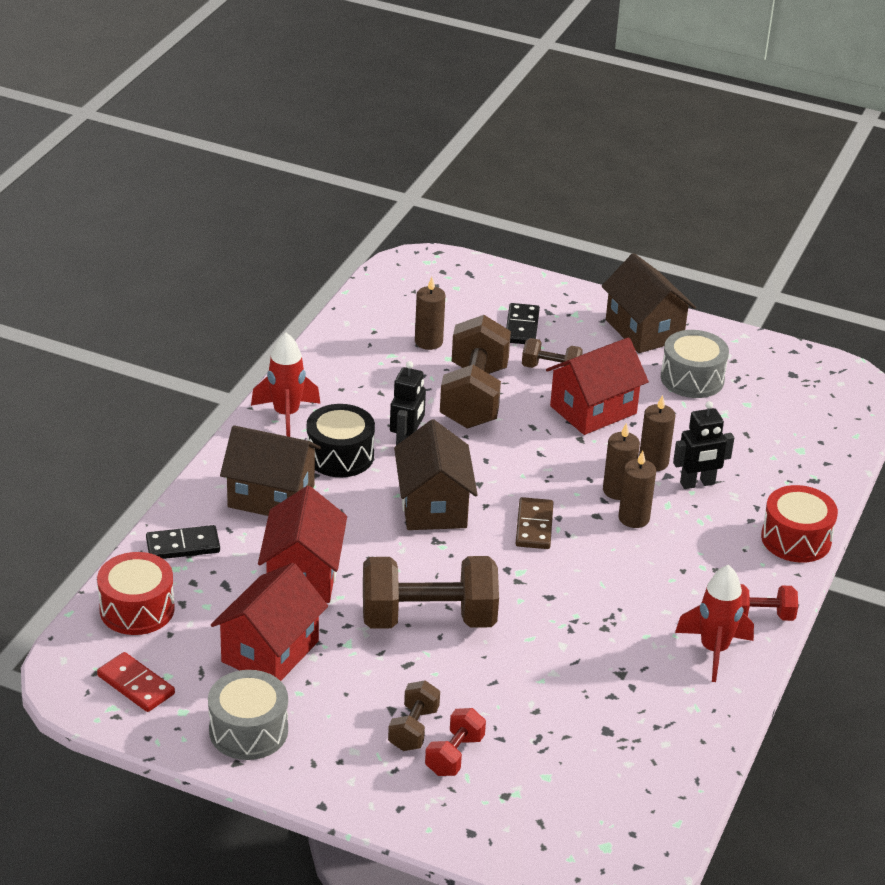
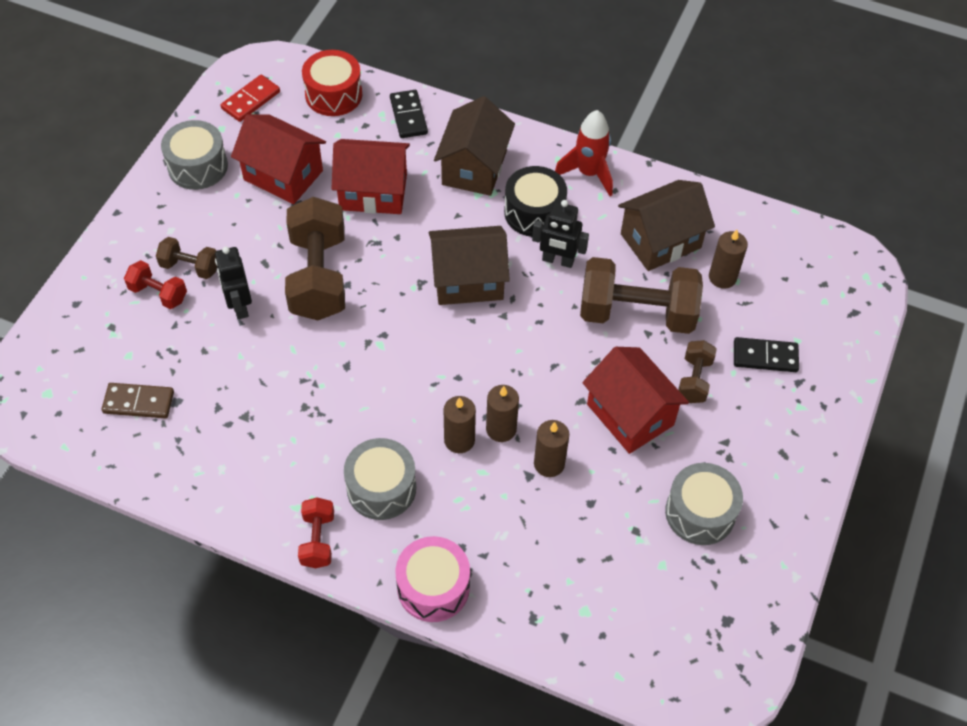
camera: 90 degrees right, 20 degrees up
(534, 526) = (443, 357): brown domino -> brown domino (138, 402)
(644, 330) = (783, 472): brown house -> brown house (660, 241)
(695, 571) = (381, 488): none -> grey drum
(697, 483) = (517, 502): black robot -> black robot (239, 306)
(714, 650) = (270, 494): red rocket -> none
(796, 539) = (433, 587): red drum -> pink drum

